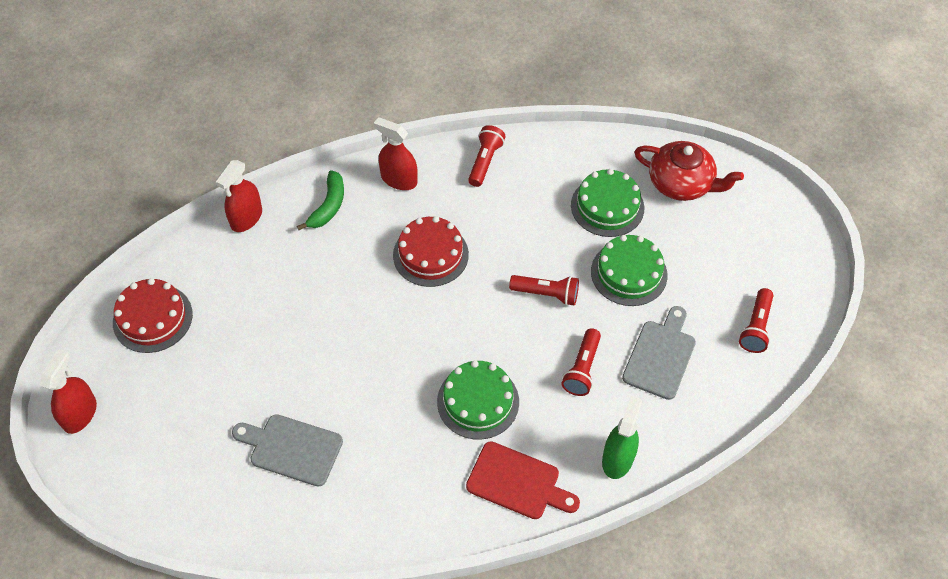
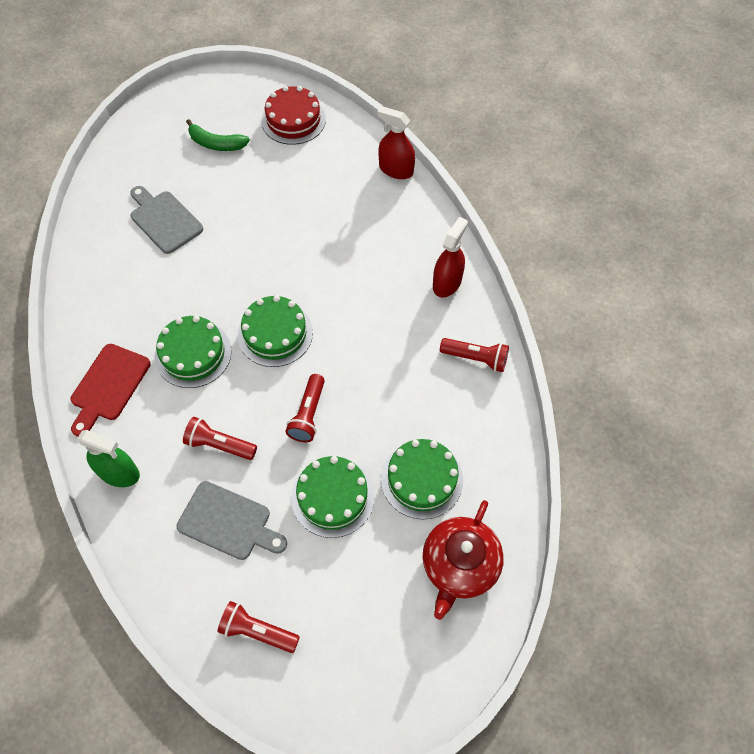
camera: 90 degrees right, 5 degrees up
(80, 414) = (210, 89): red spray bottle -> none
(292, 449) = (164, 220): grey cutting board -> grey cutting board turned 60 degrees counterclockwise
(328, 206) = (411, 228): green banana -> green banana (216, 143)
(430, 254) = (356, 312): red cake -> none
(454, 326) = (275, 333): none -> green cake

